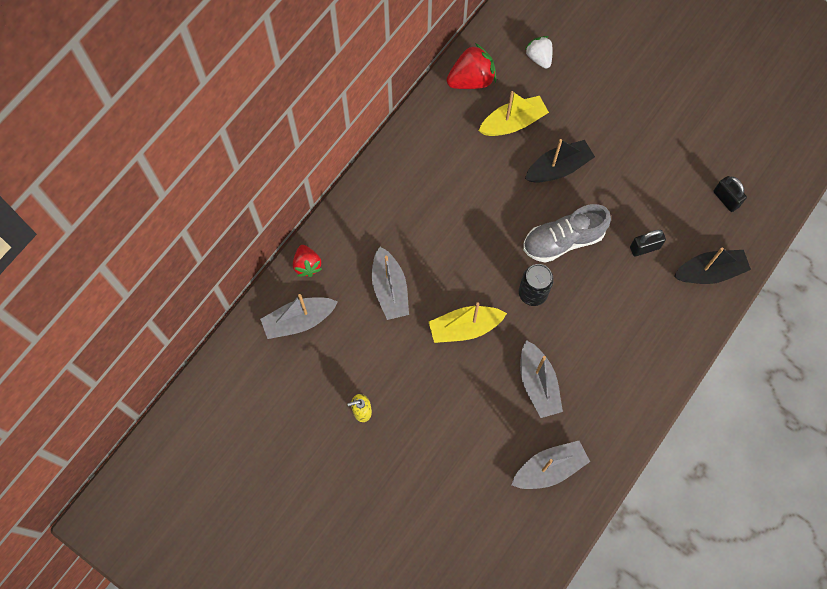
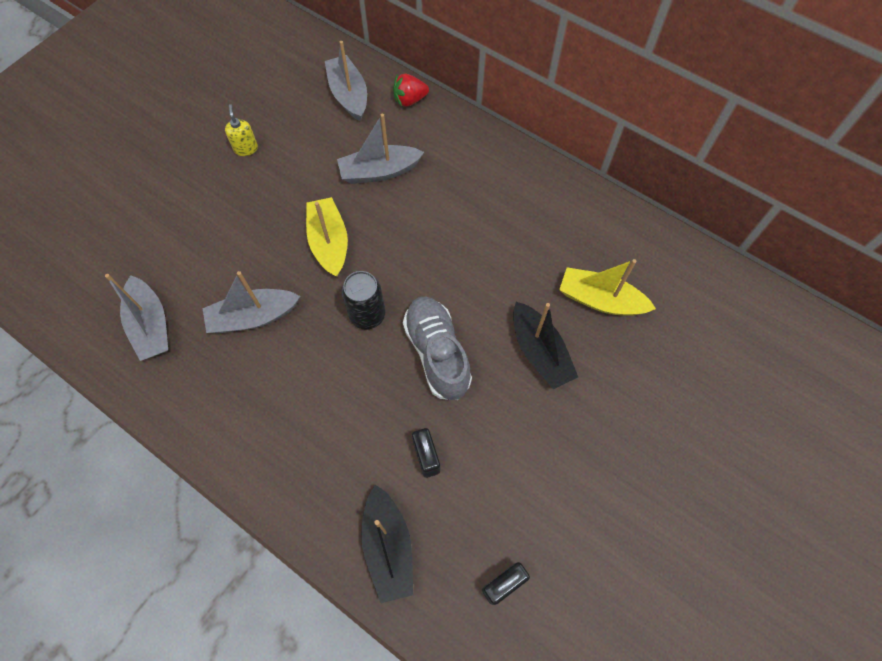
camera: 90 degrees right, 5 degrees down
(471, 80) = (656, 254): red strawberry -> none
(513, 123) = (600, 300): yellow boat -> yellow boat turned 135 degrees clockwise
(539, 58) = (702, 334): white strawberry -> none

